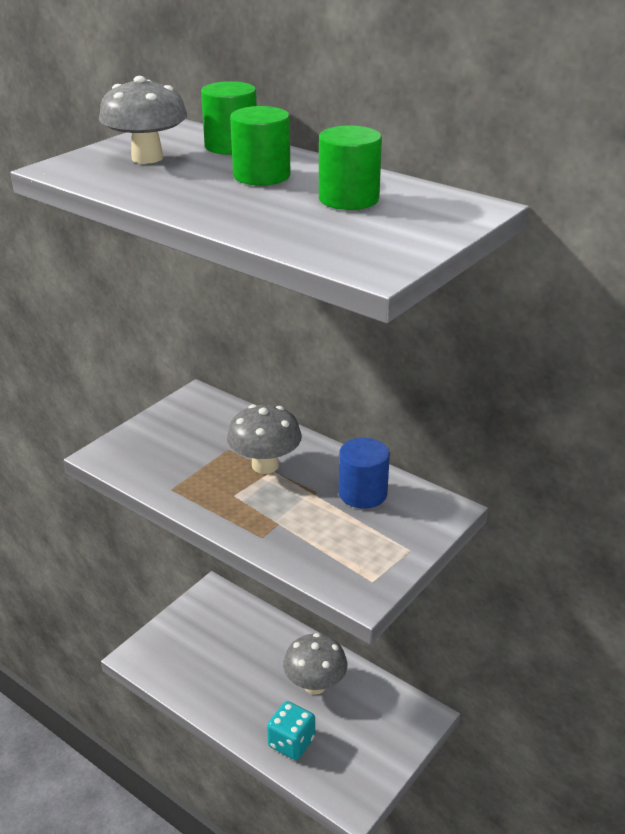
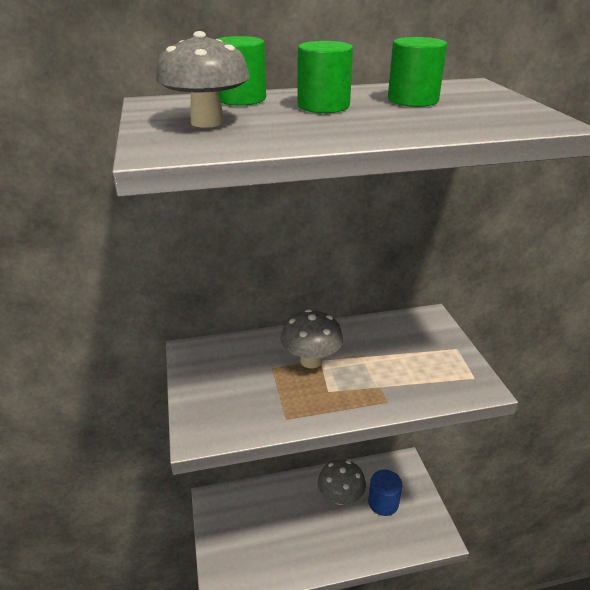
camera: 50 degrees left, 0 degrees up
(291, 742) = (374, 539): turquoise dice -> none
(362, 493) = (385, 337): blue cylinder -> blue cylinder (383, 502)

